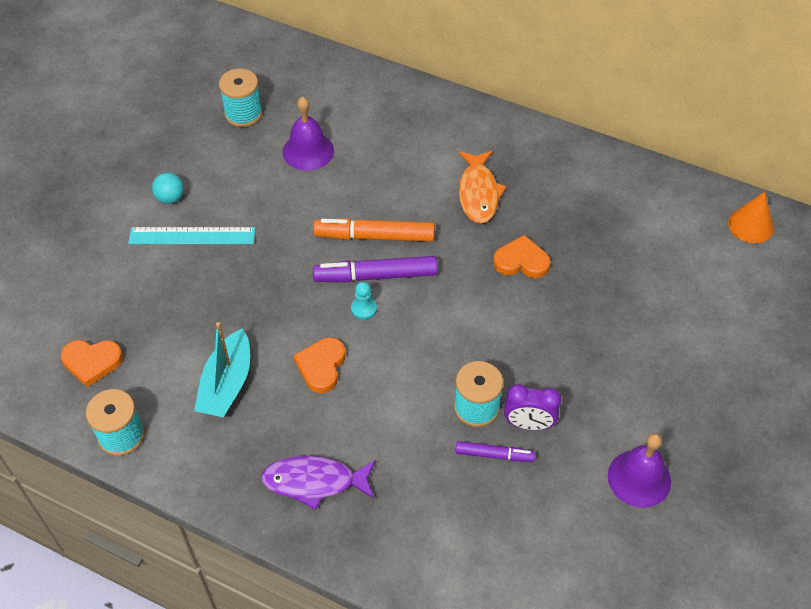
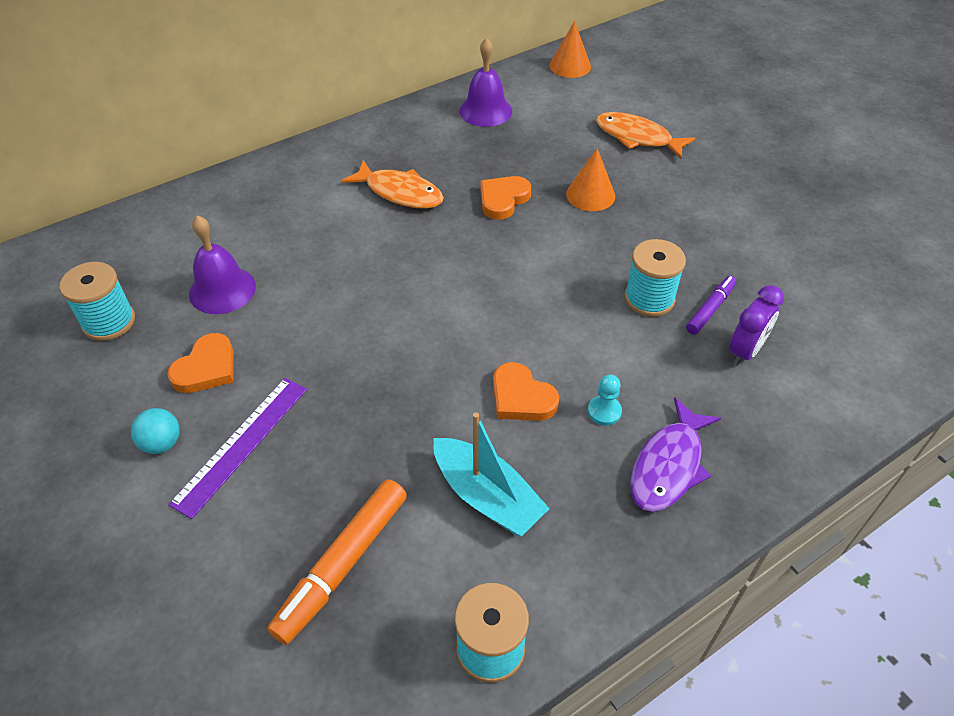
camera: 60 degrees left, 5 degrees down
(92, 362) = (349, 640): orange heart -> orange heart (206, 368)
(192, 236) = (241, 444): turquoise ruler -> purple ruler
(364, 308) = (472, 332): turquoise pawn -> turquoise pawn (604, 411)
(374, 236) = (386, 285): orange marker -> orange marker (342, 564)
(375, 276) = (437, 305): purple marker -> none
(528, 424) = (689, 272): purple clock -> purple clock (745, 351)
(574, 317) = (590, 195): none -> orange cone
(639, 478) = (782, 229): purple bell -> purple bell (485, 111)
(683, 320) = (637, 137): none -> orange fish

